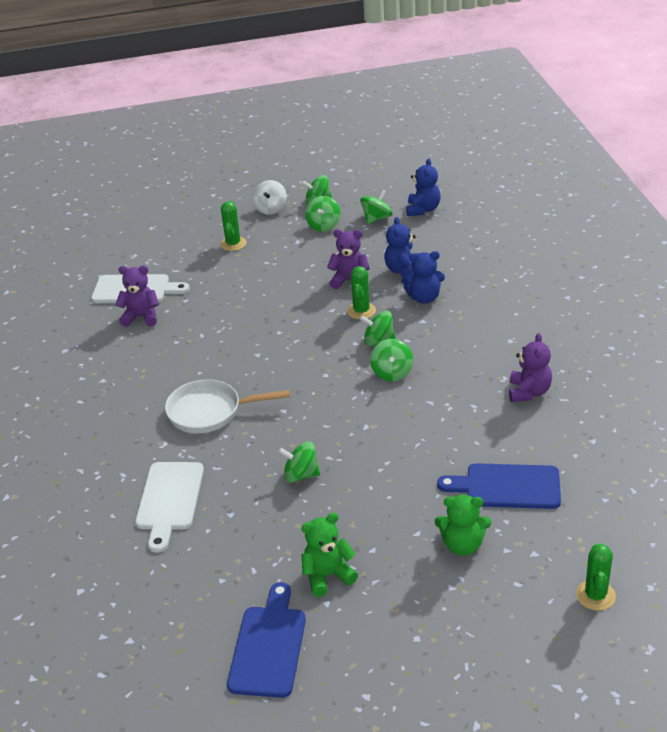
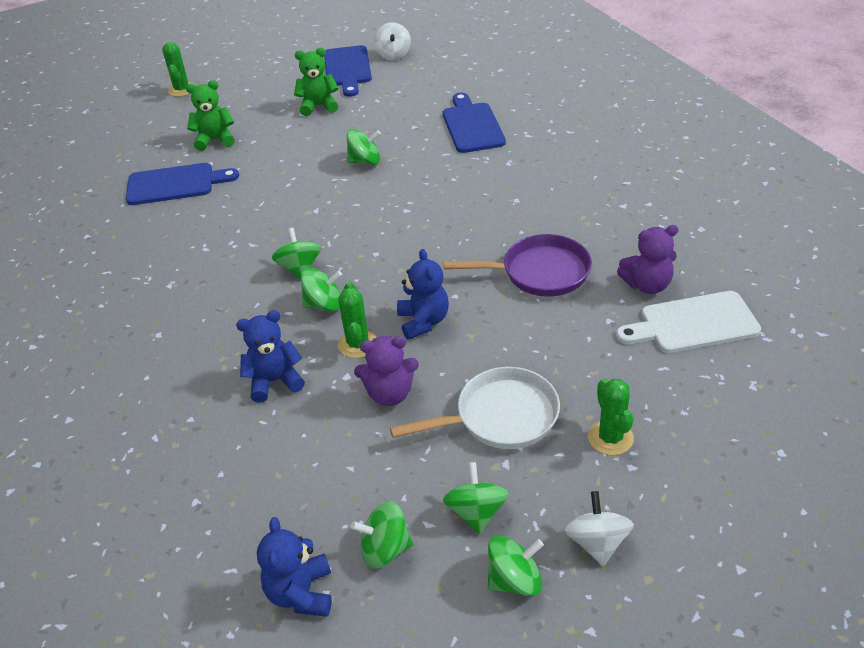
camera: 165 degrees right, 5 degrees up
(169, 500) = (472, 126): white cutting board -> blue cutting board
(195, 663) = (393, 54): none -> white spinning top
(208, 337) = (539, 272): none -> purple pan
(209, 412) = (482, 195): white pan -> white pan (500, 417)
(327, 576) = (318, 106): green teddy bear -> green teddy bear turned 150 degrees counterclockwise
(376, 218) = (385, 549): green spinning top -> green spinning top turned 60 degrees clockwise
(403, 271) = (312, 427): blue teddy bear -> blue teddy bear (423, 321)
(529, 392) = (143, 272): purple teddy bear -> none
(595, 595) = (115, 129): green cactus -> green cactus (182, 90)

